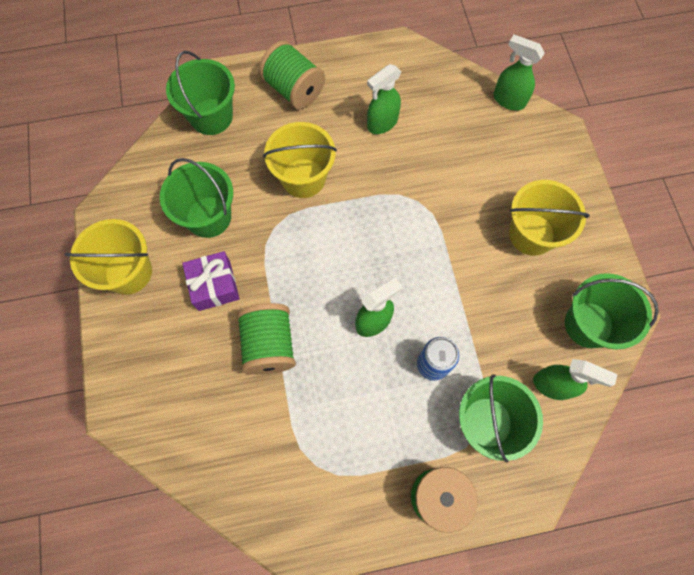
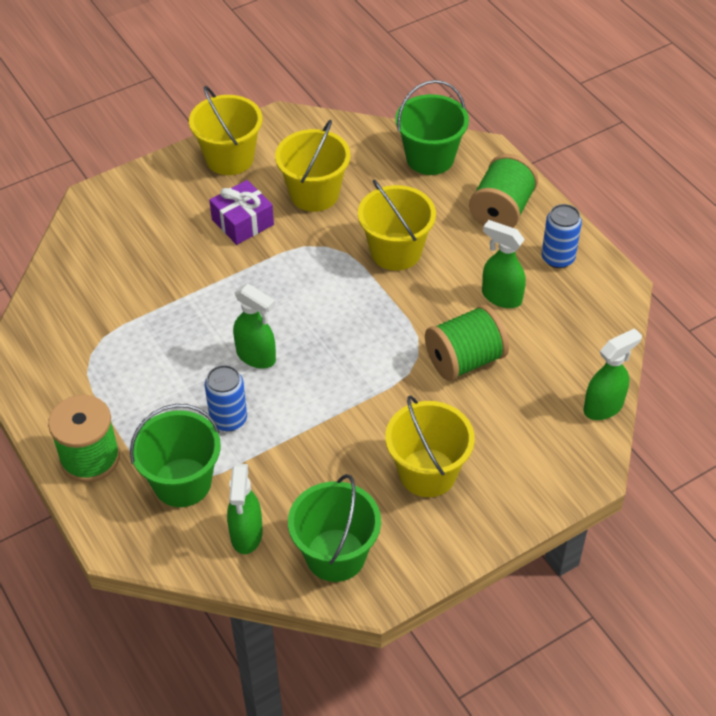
camera: 70 degrees right, 20 degrees down
(208, 217) = (314, 194): green bucket -> yellow bucket
(269, 345) = (198, 282): green spool -> green spool (465, 360)
(359, 72) = (558, 258): none -> blue can
(508, 100) = (603, 407): green spray bottle -> green spray bottle turned 45 degrees clockwise

